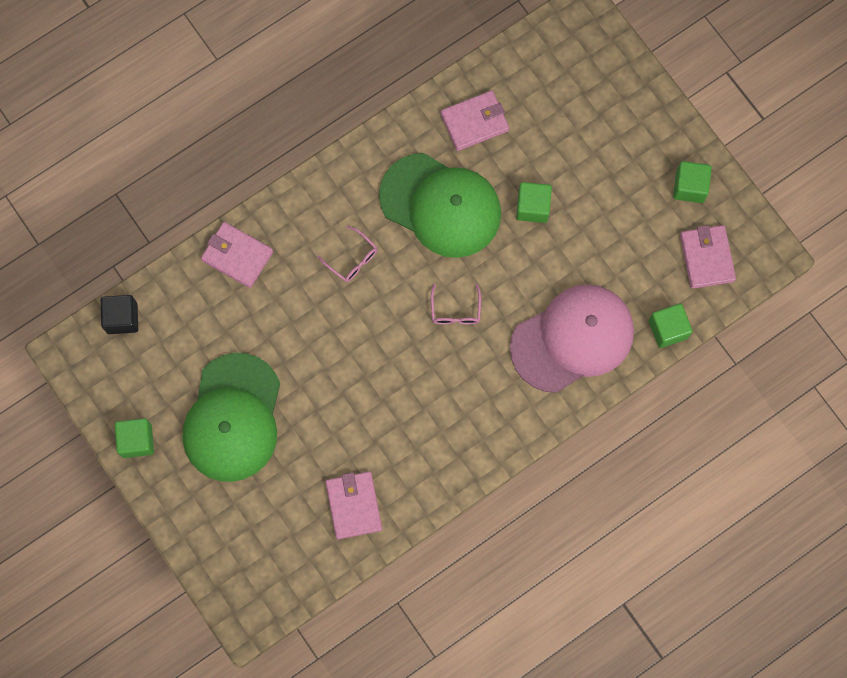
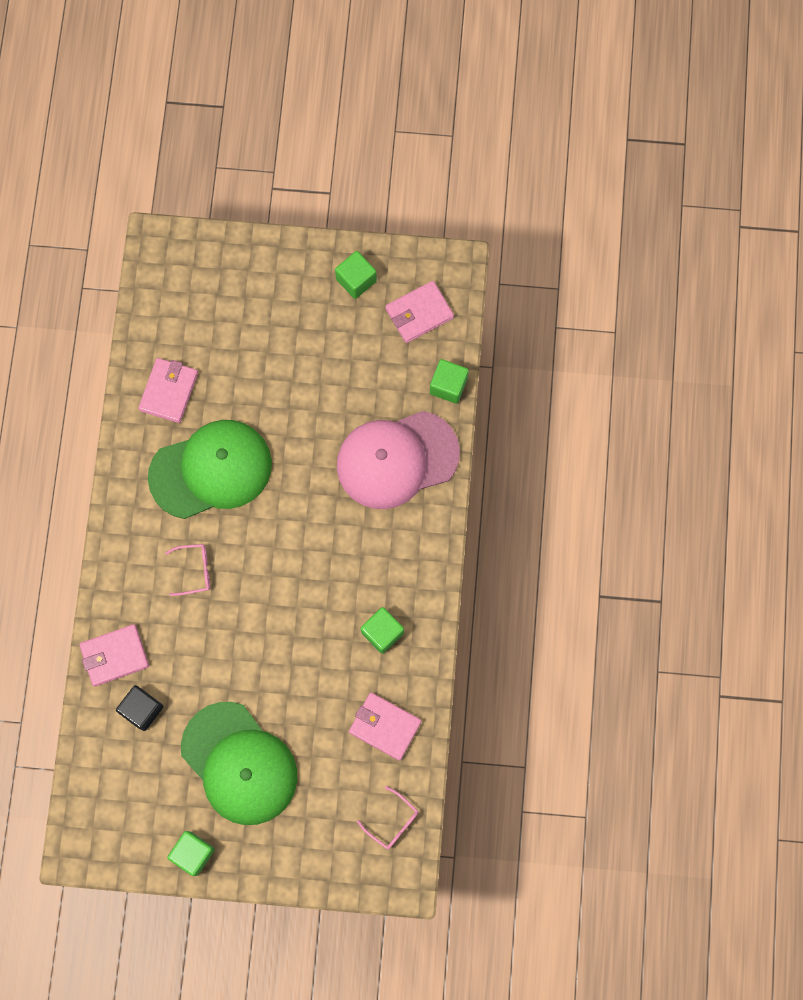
camera: 50 degrees left, 0 degrees up
(122, 318) = (86, 786): black cube -> black cube (142, 709)
(455, 311) = (301, 527): pink glasses -> pink glasses (392, 822)
(532, 207) = (272, 404): green cube -> green cube (382, 632)
(573, 339) = (397, 459): pink cap -> pink cap turned 120 degrees counterclockwise
(706, 258) = (419, 313): pink wallet -> pink wallet turned 60 degrees counterclockwise

